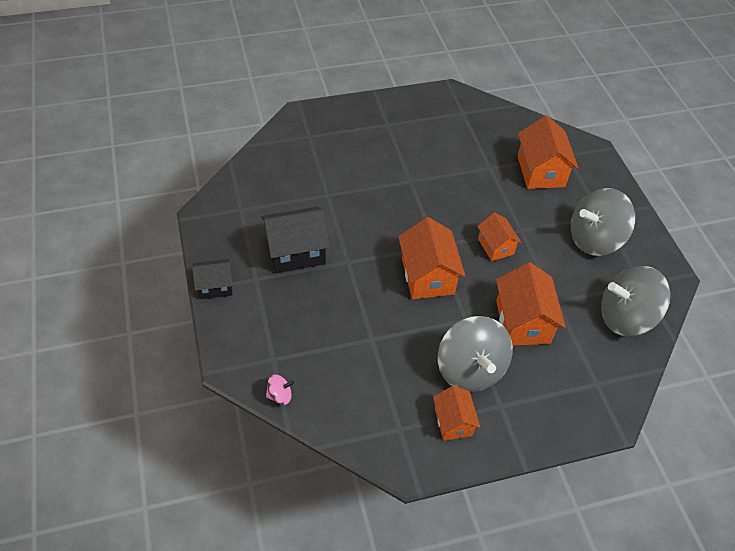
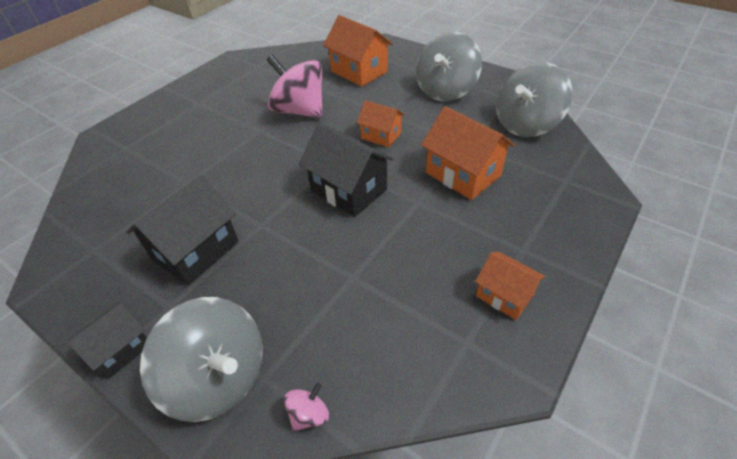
camera: 35 degrees left, 5 degrees down
(427, 276) = (348, 190): orange house -> black house
(455, 181) = (299, 111): none -> pink spinning top
(470, 369) = (466, 239): grey spinning top -> grey spinning top (219, 377)

